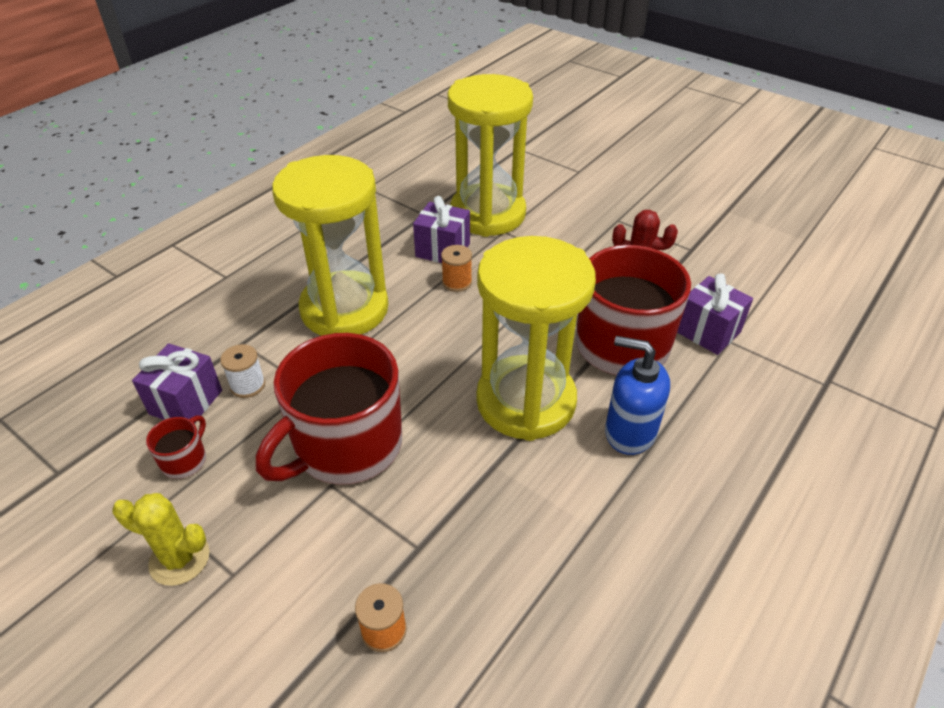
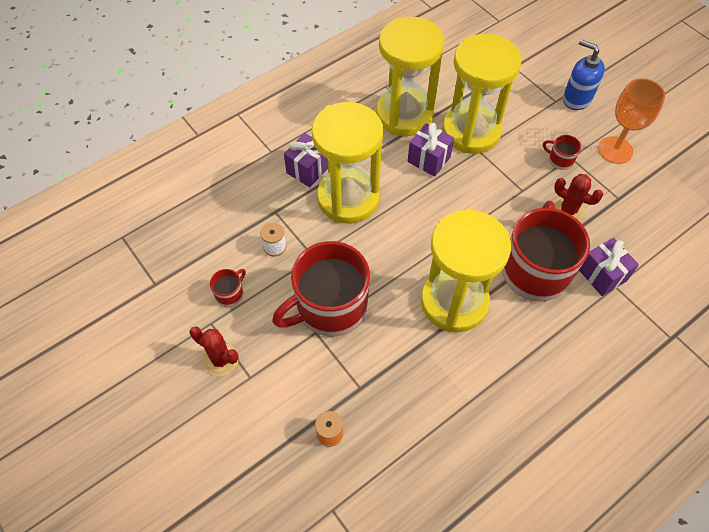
camera: 15 degrees right, 15 degrees up
(179, 559) = (221, 360): yellow cactus -> red cactus
(186, 402) = (234, 251): purple gift -> purple gift (308, 169)
(399, 211) = (404, 115): none -> yellow hourglass
(457, 282) = (432, 191): orange spool -> none
(606, 224) = (560, 160): none -> red mug
(629, 432) = (517, 341): blue soap dispenser -> blue soap dispenser (576, 99)
(666, 204) = (615, 150): none -> orange goblet

